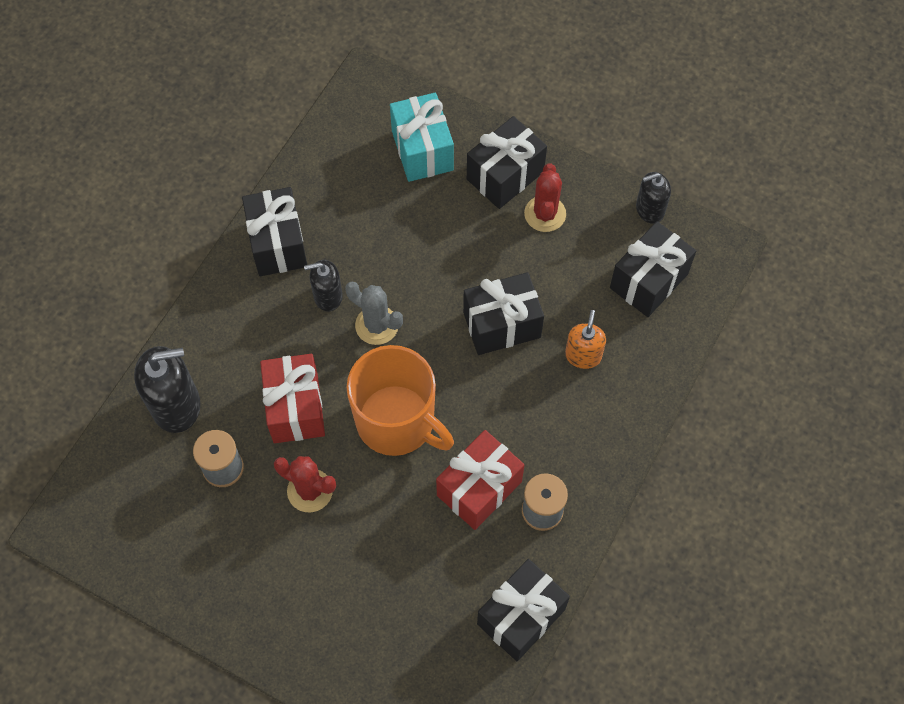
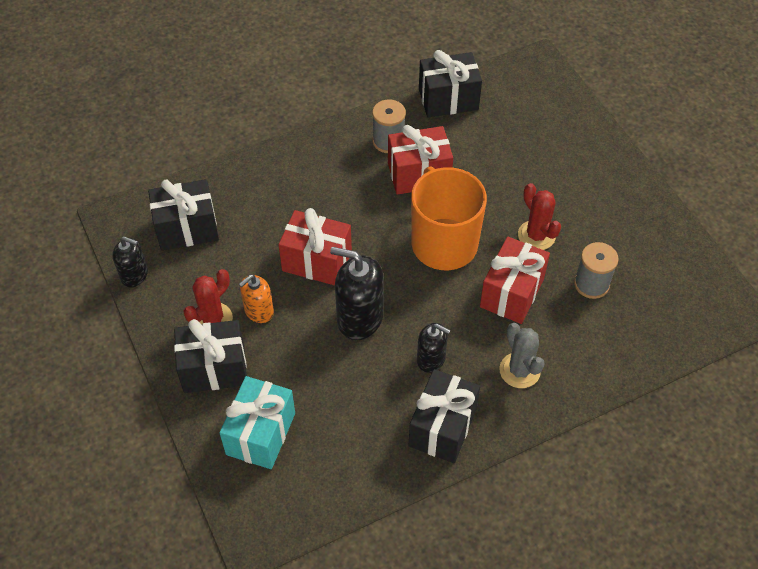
camera: 145 degrees left, 10 degrees down
(176, 405) = (604, 347): black soap dispenser -> black soap dispenser (359, 318)
(377, 325) = (409, 315): grey cactus -> grey cactus (519, 370)
(502, 325) = (317, 261): black gift -> red gift
(583, 355) = (279, 209): orange soap dispenser -> orange soap dispenser (259, 311)

